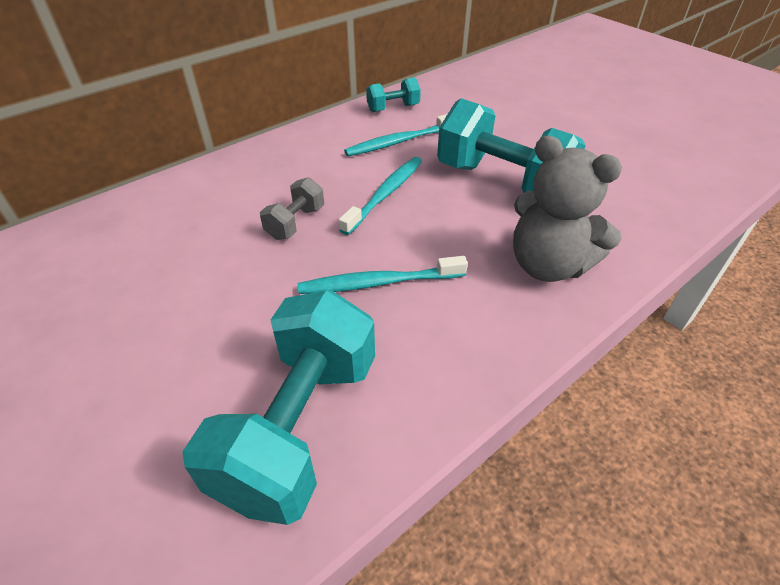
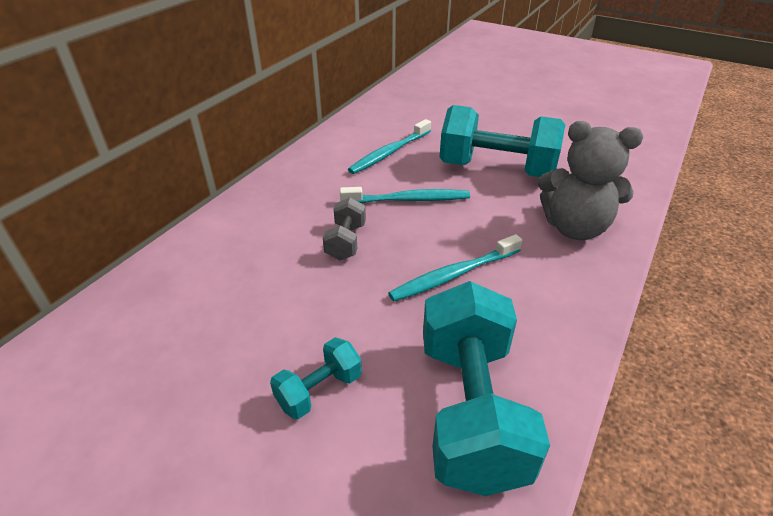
camera: 20 degrees left, 5 degrees down
(385, 194) = (408, 200): turquoise toothbrush -> turquoise toothbrush turned 75 degrees clockwise
(393, 108) = (364, 125): turquoise dumbbell -> turquoise dumbbell (319, 390)

